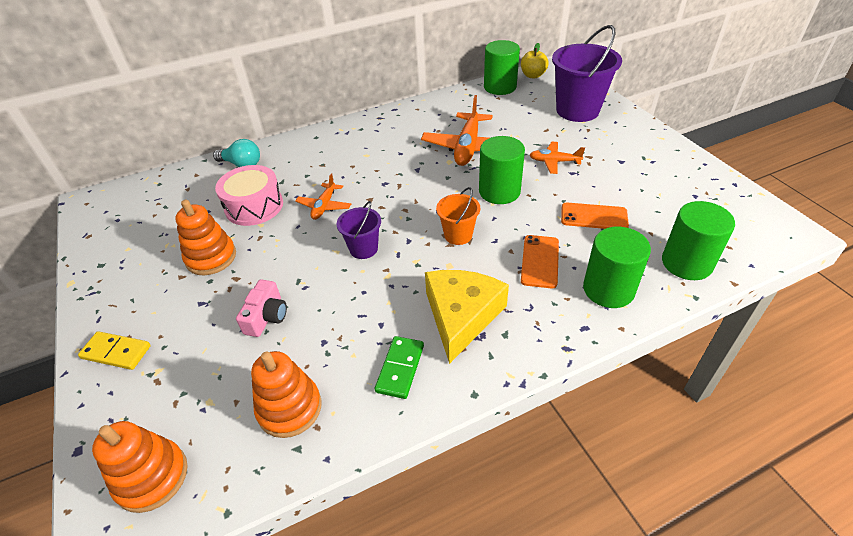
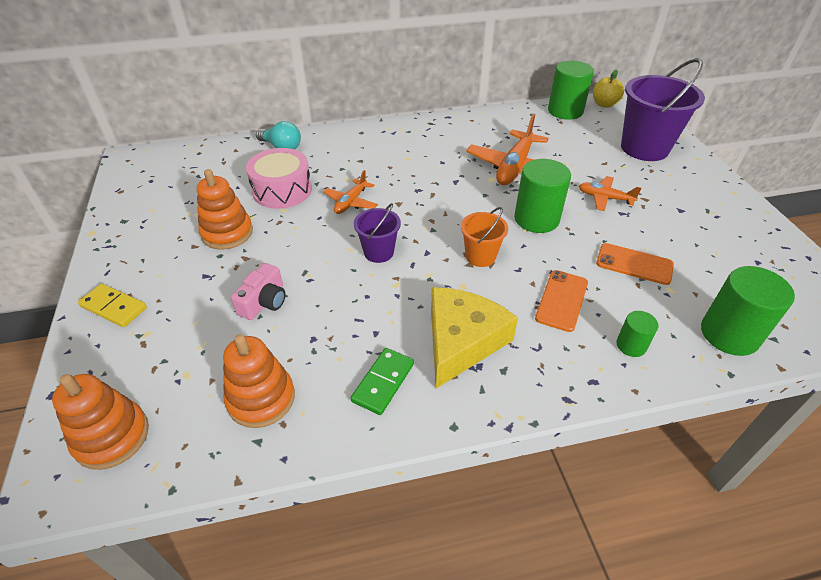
camera: 10 degrees right, 0 degrees up
(608, 289) = (631, 345): green cylinder -> green cylinder, size x0.52

